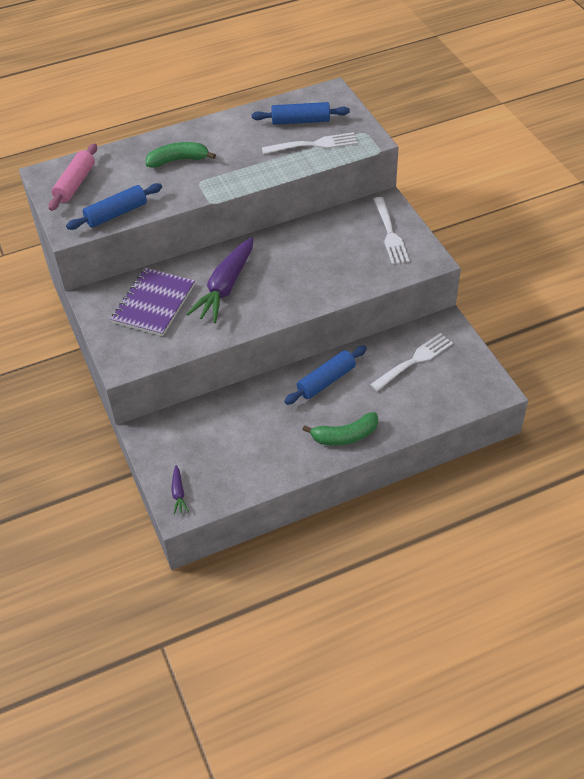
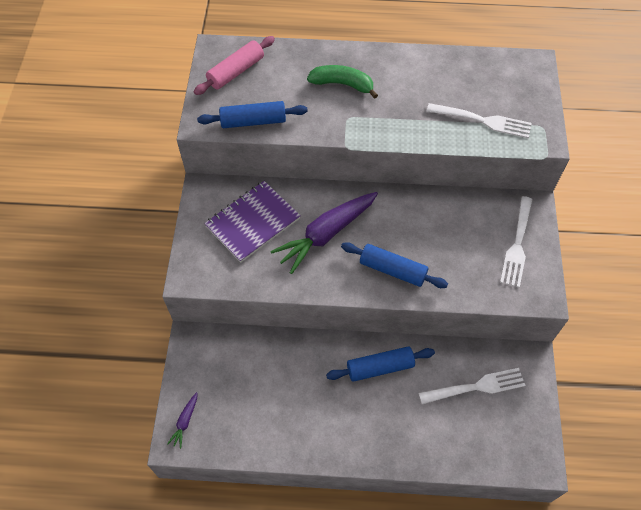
camera: 25 degrees right, 10 degrees up
(300, 121) = (485, 87): blue rolling pin -> blue rolling pin (393, 270)
(345, 436) = (365, 438): green banana -> none

